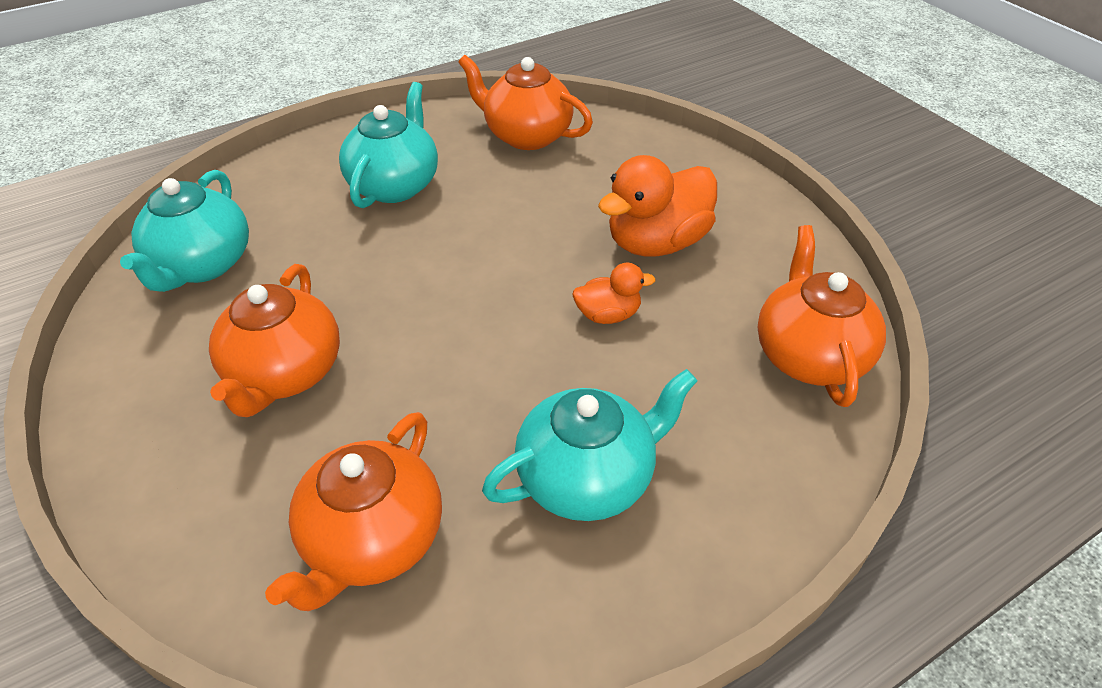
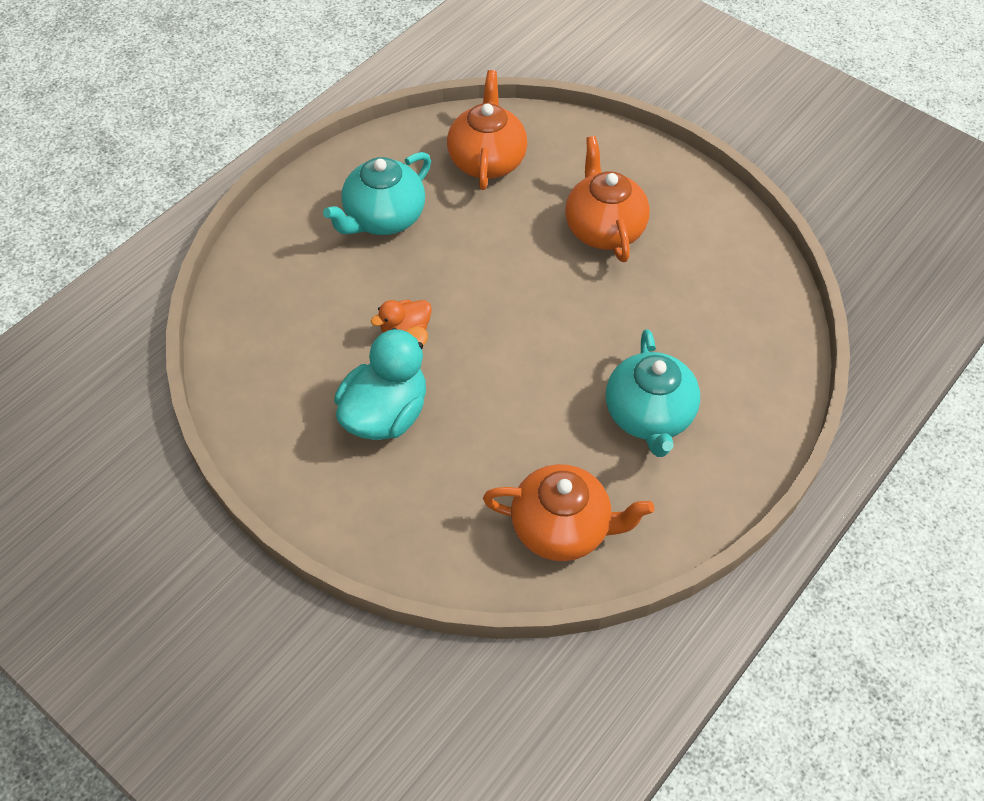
camera: 160 degrees right, 10 degrees up
(202, 265) = (735, 289): turquoise teapot -> none
(656, 242) = (385, 414): orange duck -> turquoise duck
(809, 355) = (250, 336): orange teapot -> none

